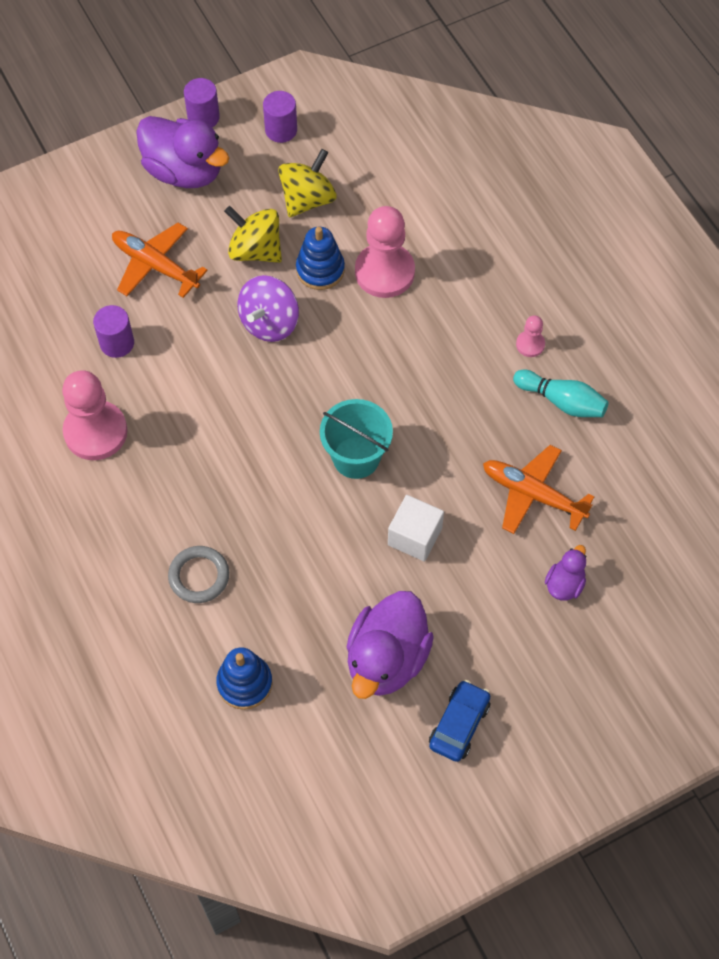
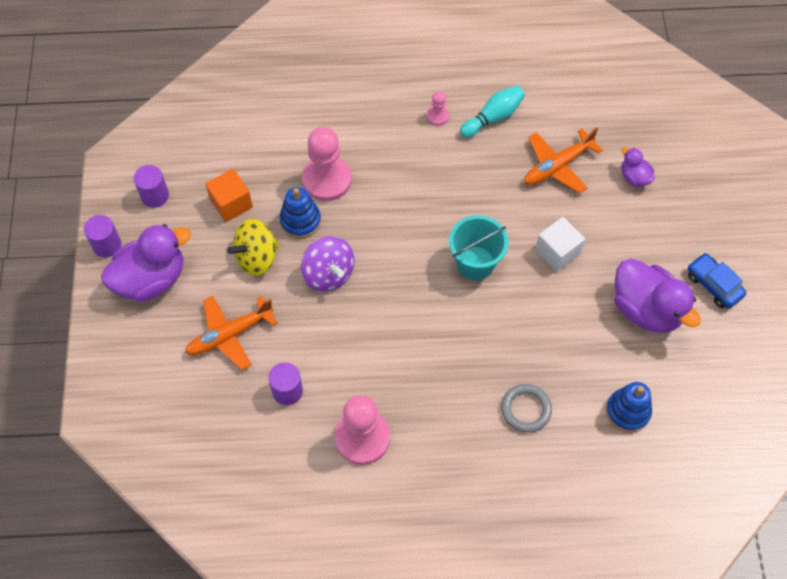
camera: 65 degrees left, 0 degrees up
(307, 199) = (231, 203): yellow spinning top -> orange cube

